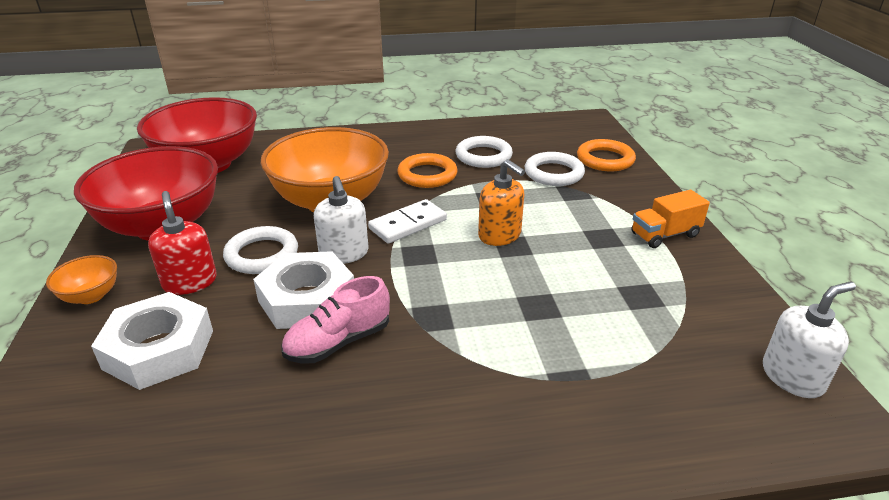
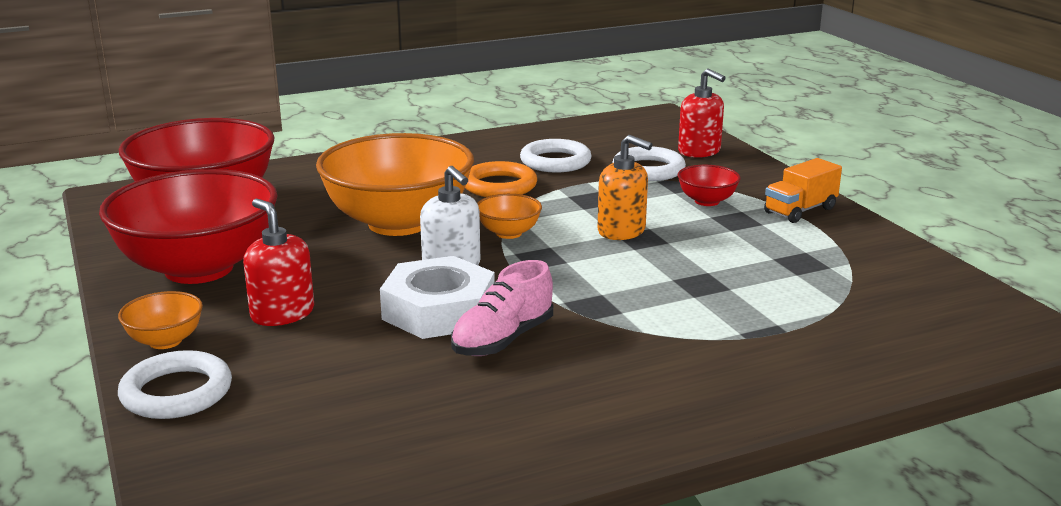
camera: 15 degrees left, 10 degrees down
(159, 349) = (297, 373): white nut -> none
(262, 255) = (352, 279): white ring -> white ring (176, 392)
(408, 224) = (509, 233): white domino -> orange bowl
(587, 213) = (707, 201): none -> red bowl
(605, 159) = (699, 151): orange ring -> red soap dispenser
(792, 377) = (975, 304): white soap dispenser -> none

